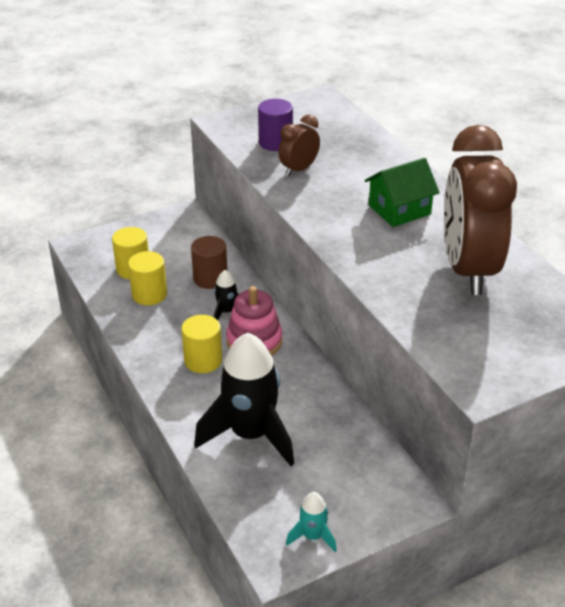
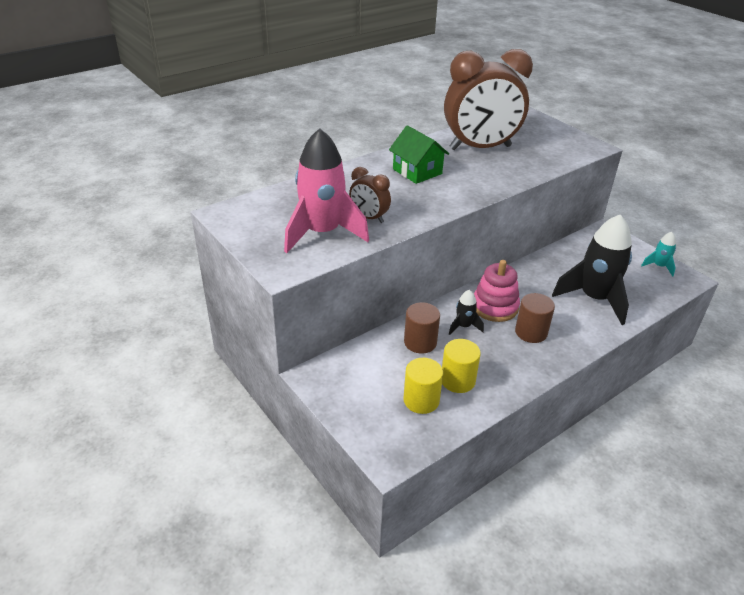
camera: 100 degrees left, 0 degrees up
(203, 361) = (531, 332): yellow cylinder -> brown cylinder
(275, 143) = (322, 233): purple cylinder -> pink rocket

